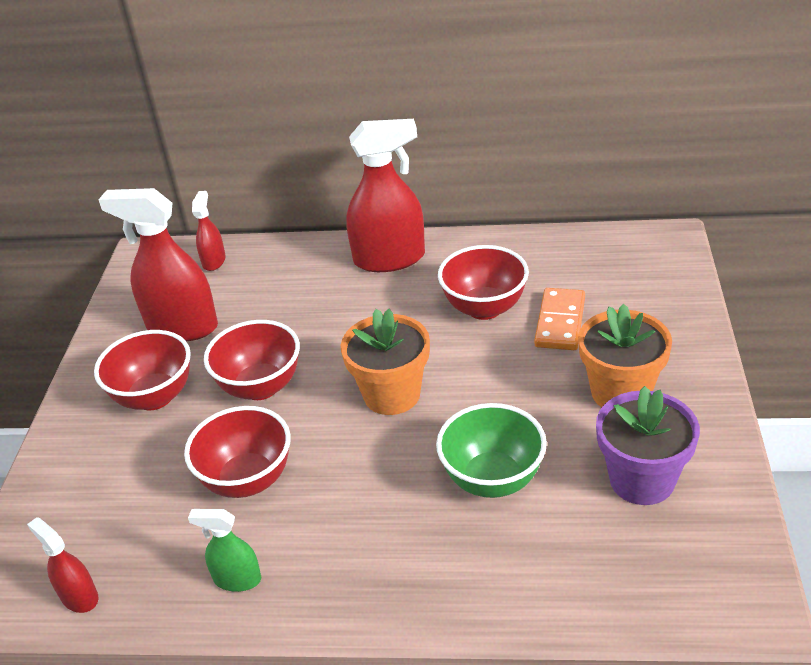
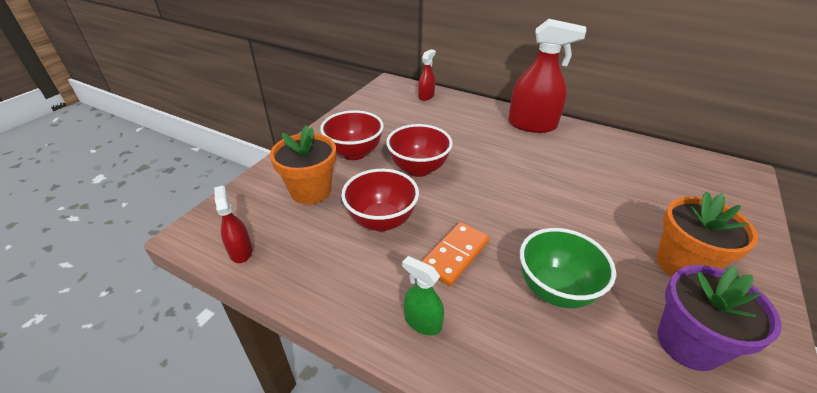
camera: 20 degrees right, 0 degrees up
(182, 326) = (390, 122): red spray bottle -> none
(237, 579) = (340, 283): green spray bottle -> green spray bottle (422, 322)
(392, 394) = (501, 203): orange flower pot -> orange flower pot (311, 191)
(484, 308) = (587, 172): red bowl -> none
(560, 322) = (643, 198): orange domino -> orange domino (455, 255)

